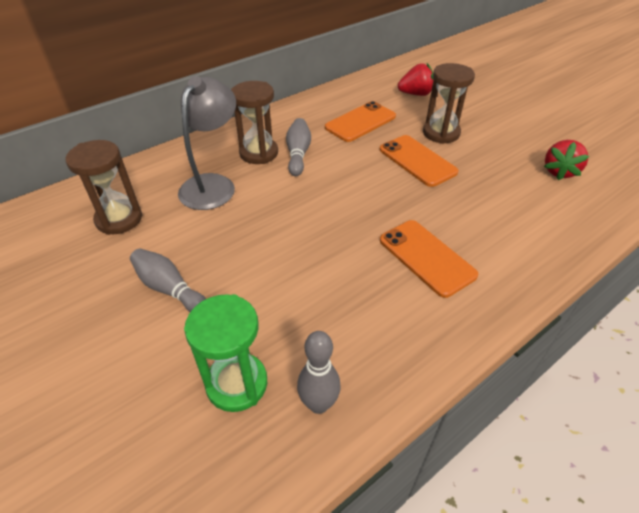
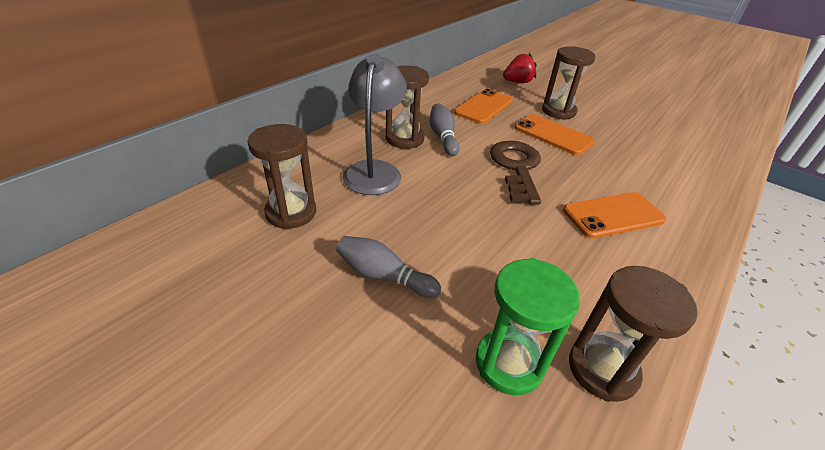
camera: 15 degrees left, 5 degrees down
(318, 404) = (602, 369): grey bowling pin -> brown hourglass
(355, 195) = (516, 167): none -> brown key
(426, 257) = (613, 215): orange phone -> orange phone turned 60 degrees counterclockwise
(559, 172) = (672, 135): red strawberry -> none

